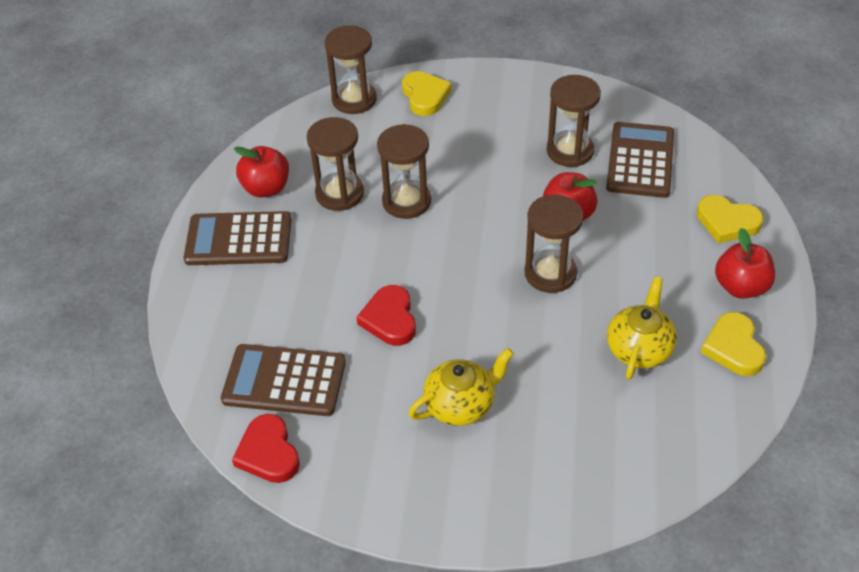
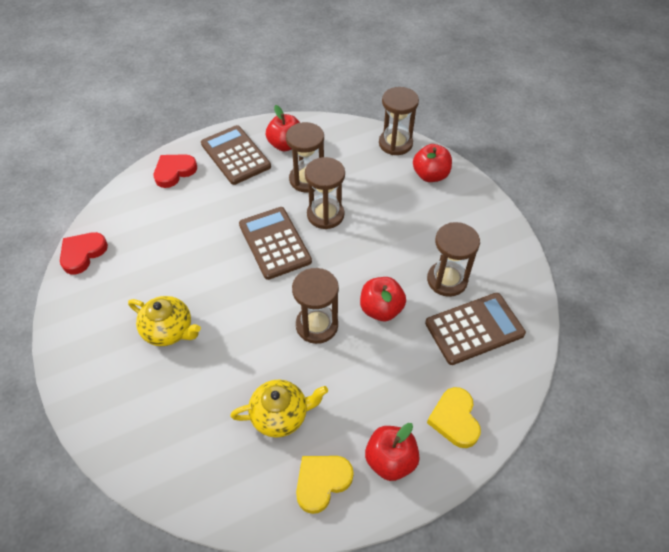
camera: 55 degrees right, 5 degrees up
(284, 381) = (139, 233): brown calculator -> brown calculator (274, 243)
(390, 319) = (218, 258): red heart -> red heart (174, 172)
(425, 96) = (430, 175): yellow heart -> red apple

